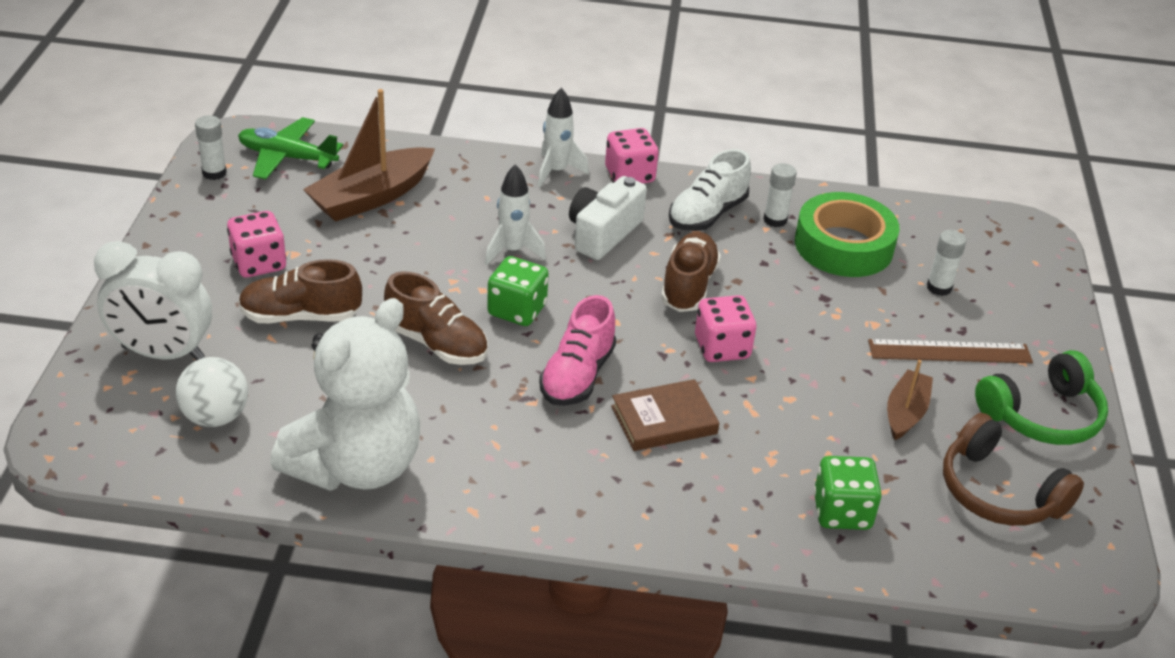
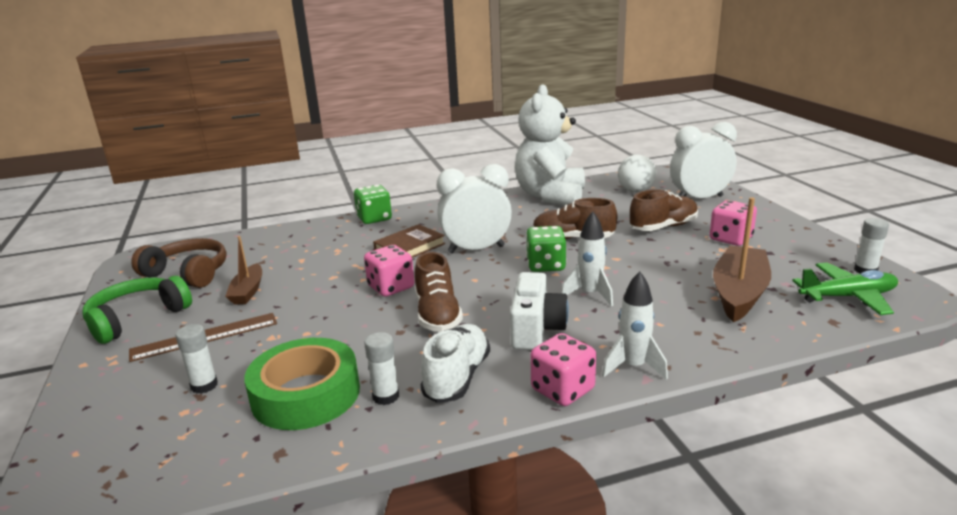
camera: 160 degrees right, 15 degrees down
(577, 375) = (476, 249): pink shoe -> white clock
(842, 512) = (290, 243): green dice -> green dice (374, 218)

